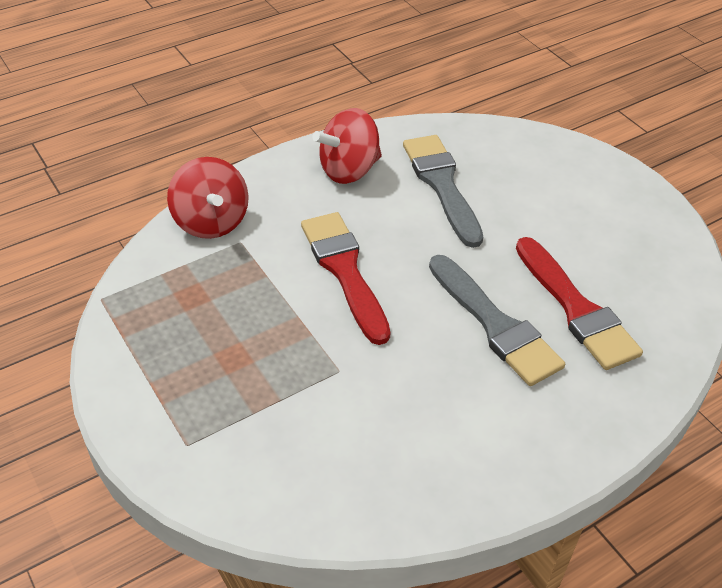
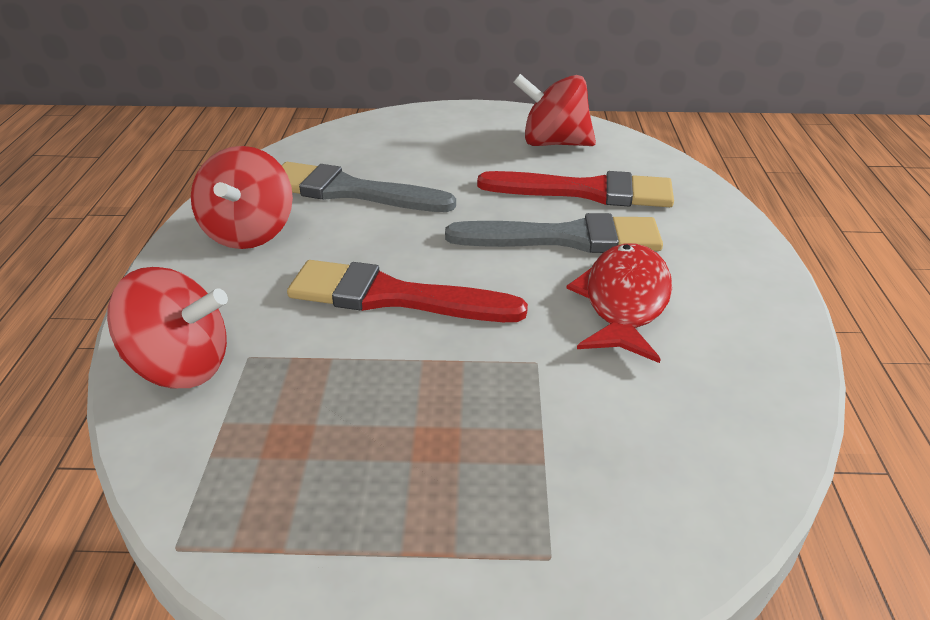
camera: 55 degrees left, 10 degrees down
(443, 390) = (624, 302): none -> red fish
(635, 256) = (553, 143): none -> red spinning top

